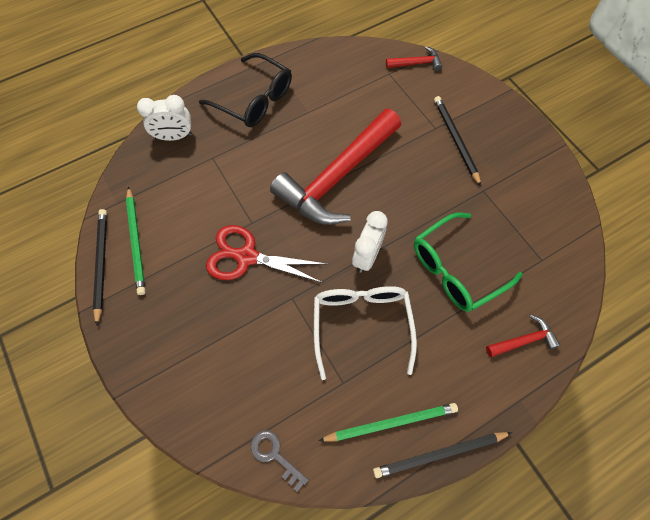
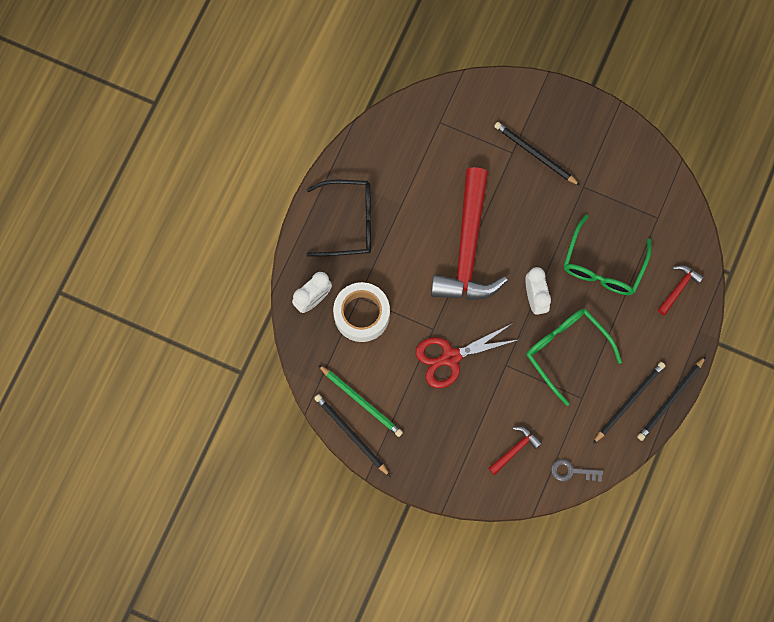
camera: 35 degrees left, 10 degrees up
(202, 172) = (361, 314): none -> white tape
(361, 324) = (566, 351): white glasses -> green glasses
(390, 423) = (629, 402): green pencil -> black pencil
(416, 63) = (455, 97): red hammer -> red hammer (515, 449)

